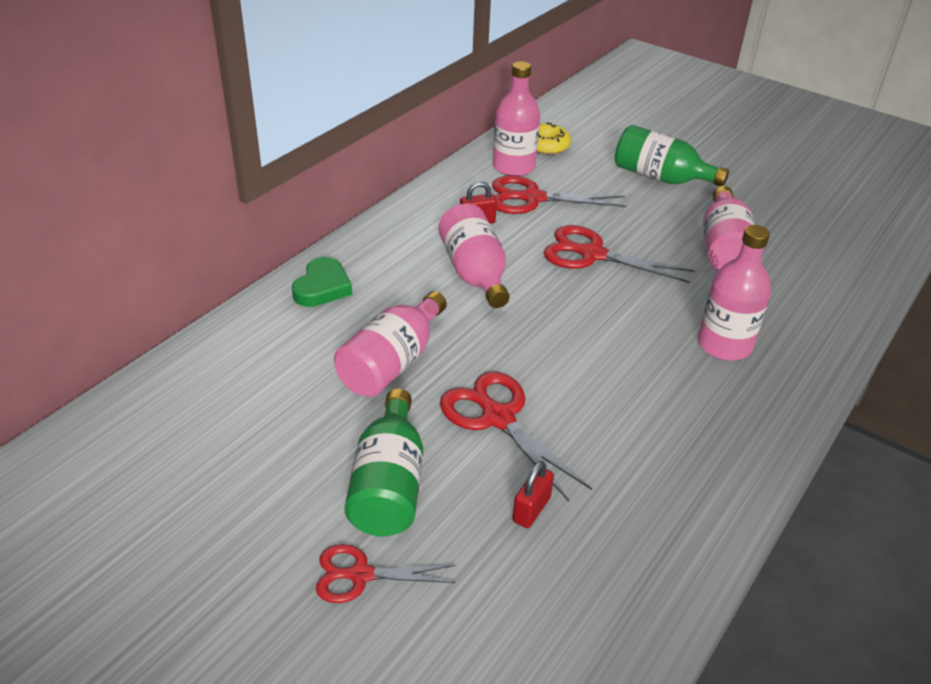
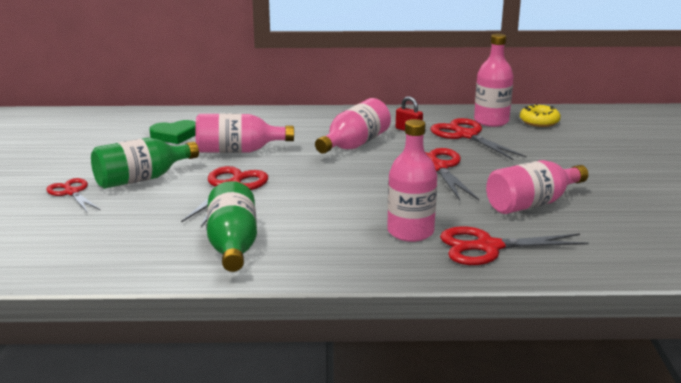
camera: 55 degrees right, 15 degrees down
(322, 287) = (276, 118): green heart -> green heart (174, 135)
(531, 509) = (165, 217): red padlock -> none
(660, 177) = (580, 162): green bottle -> green bottle (233, 246)
(790, 317) = (488, 247): none -> red scissors

